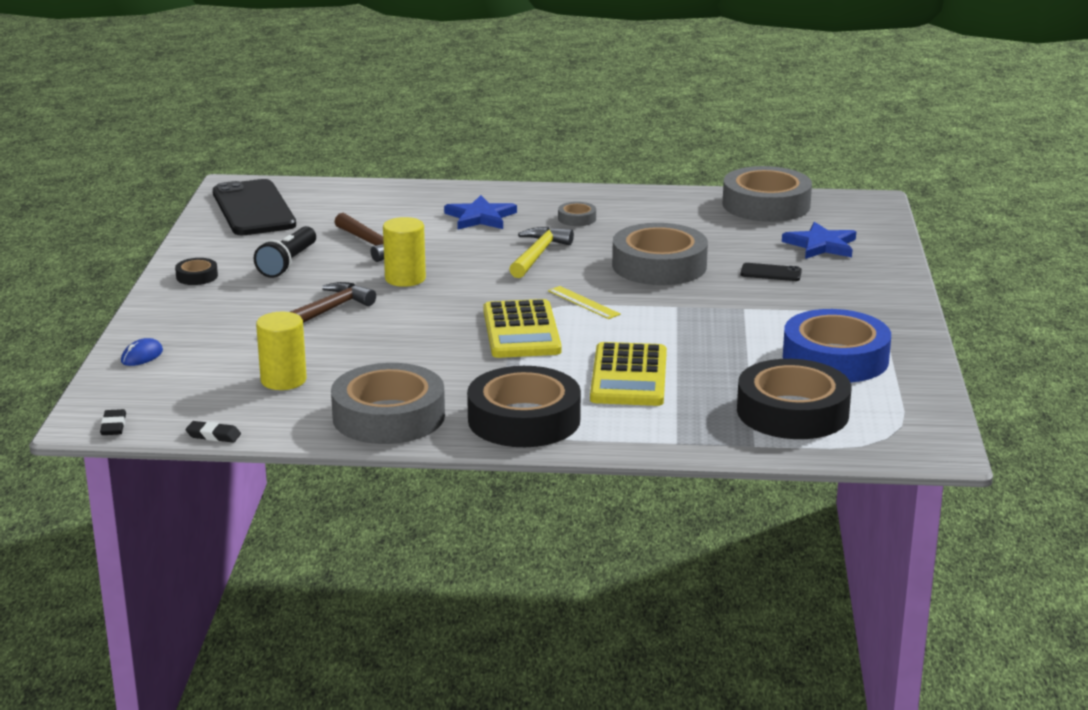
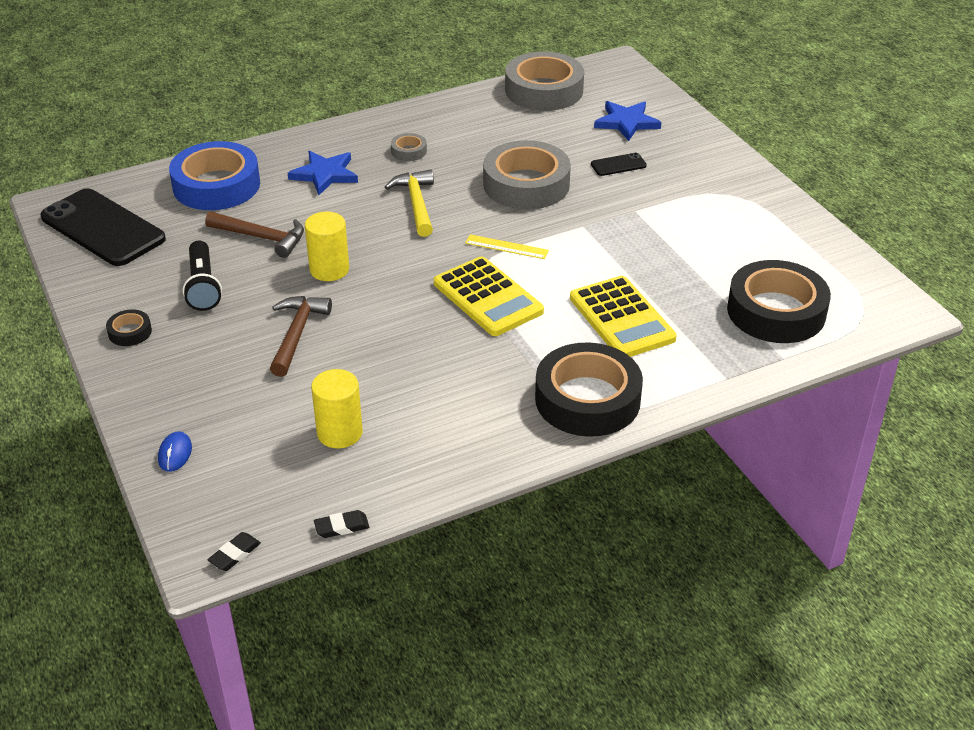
camera: 30 degrees left, 15 degrees up
(113, 426) = (235, 554): black eraser -> black eraser turned 75 degrees clockwise
(388, 416) = (474, 440): grey tape -> none
(835, 358) = (751, 242): blue tape -> blue tape (216, 185)

